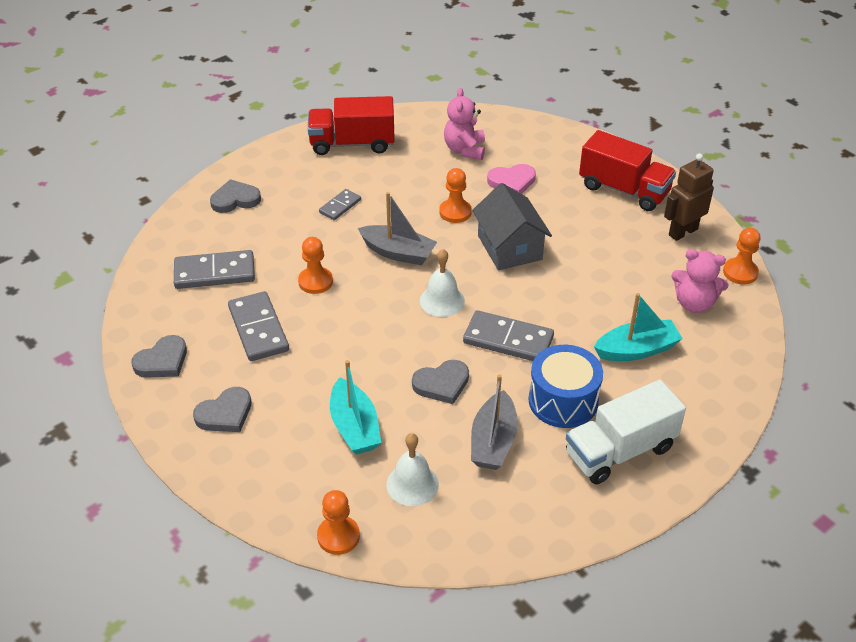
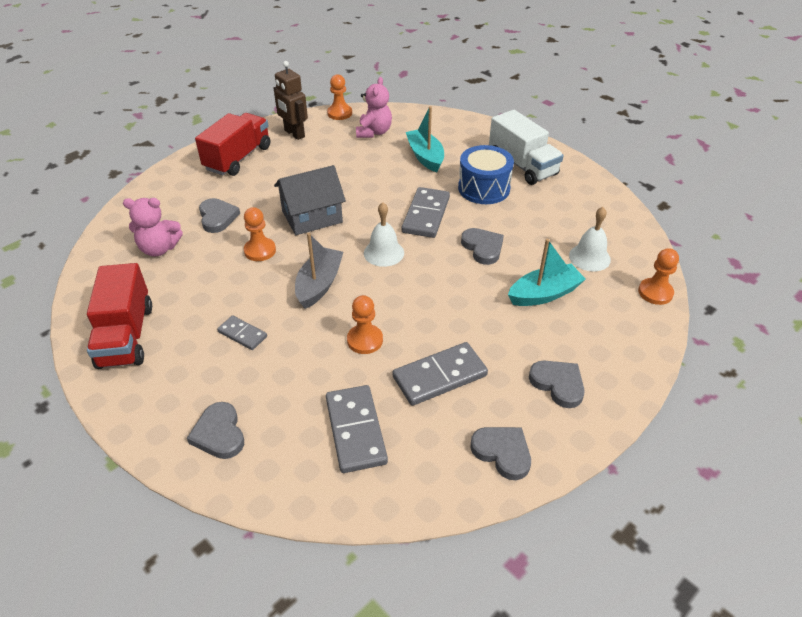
camera: 95 degrees left, 0 degrees up
(493, 442) = (533, 219): grey boat -> none
(512, 182) = (217, 217): pink heart -> grey heart

